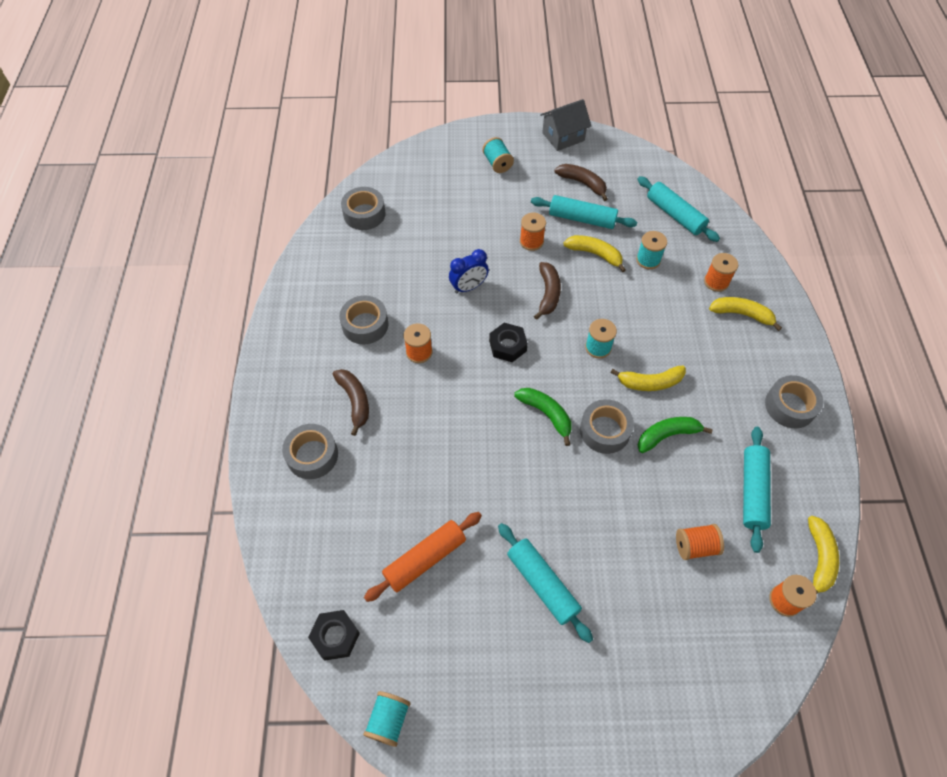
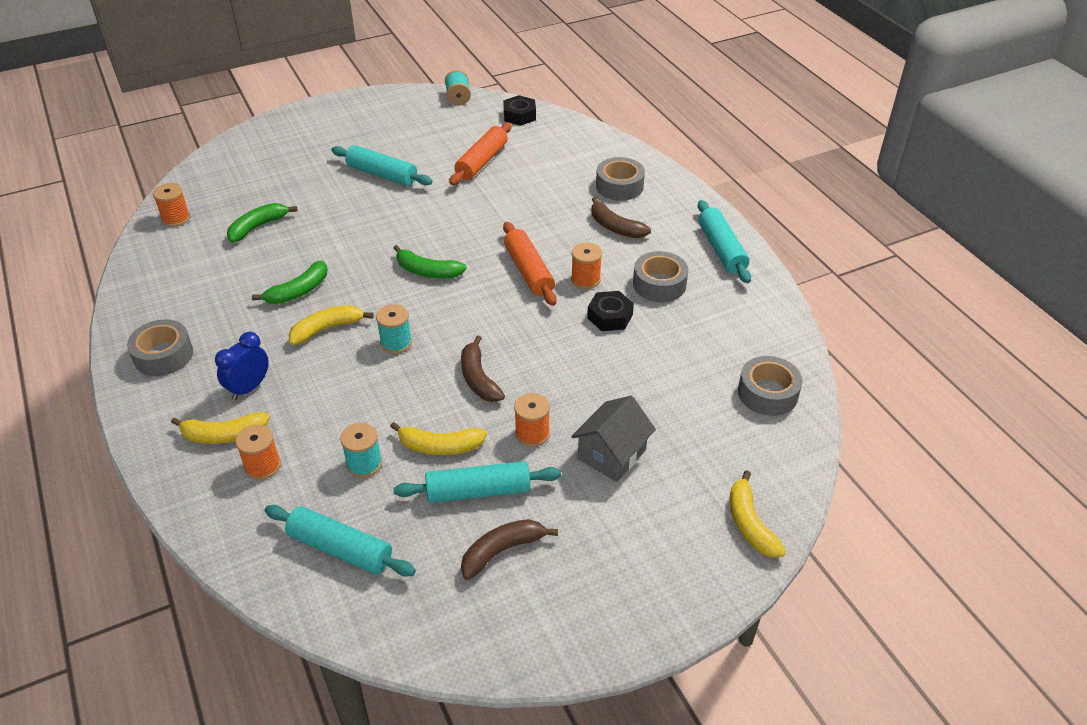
camera: 155 degrees right, 15 degrees down
(460, 380) = (528, 271): none -> orange rolling pin
(468, 287) = (576, 354): blue clock -> blue clock (249, 388)
(497, 163) = (650, 536): turquoise spool -> none
(507, 346) = (497, 313): black nut -> black nut (610, 316)
(563, 137) = (575, 633): grey house -> grey house (612, 454)
(582, 183) = (502, 551): brown banana -> brown banana turned 135 degrees clockwise
(605, 430) = (363, 276): grey tape -> none
(695, 546) = (258, 227): orange spool -> green banana
(752, 491) = (205, 275): turquoise rolling pin -> turquoise rolling pin (721, 249)
(819, 558) = (142, 250): yellow banana -> yellow banana (750, 524)

